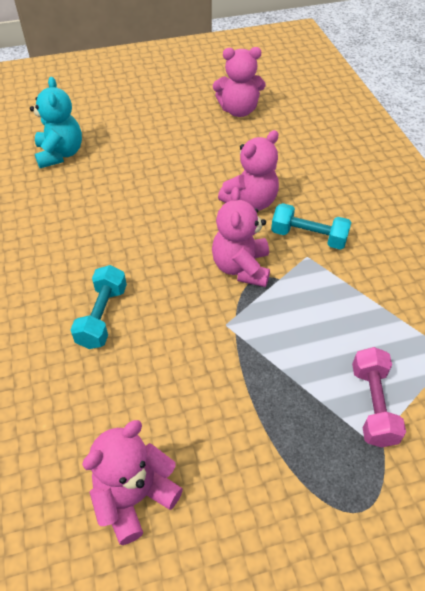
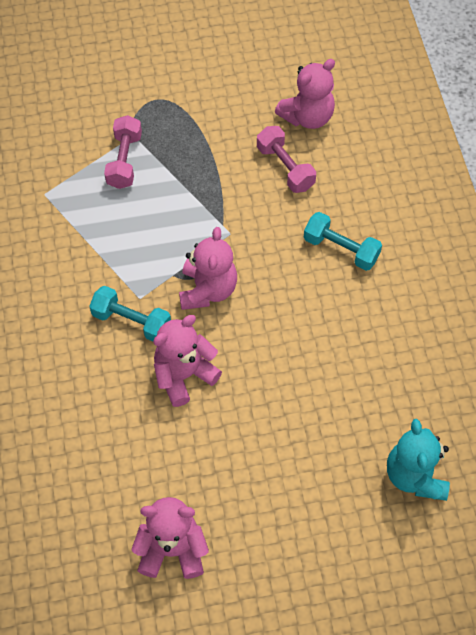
camera: 175 degrees left, 10 degrees up
(102, 316) = (341, 249): turquoise dumbbell -> turquoise dumbbell turned 75 degrees counterclockwise
(165, 411) = (285, 168): none -> pink dumbbell

